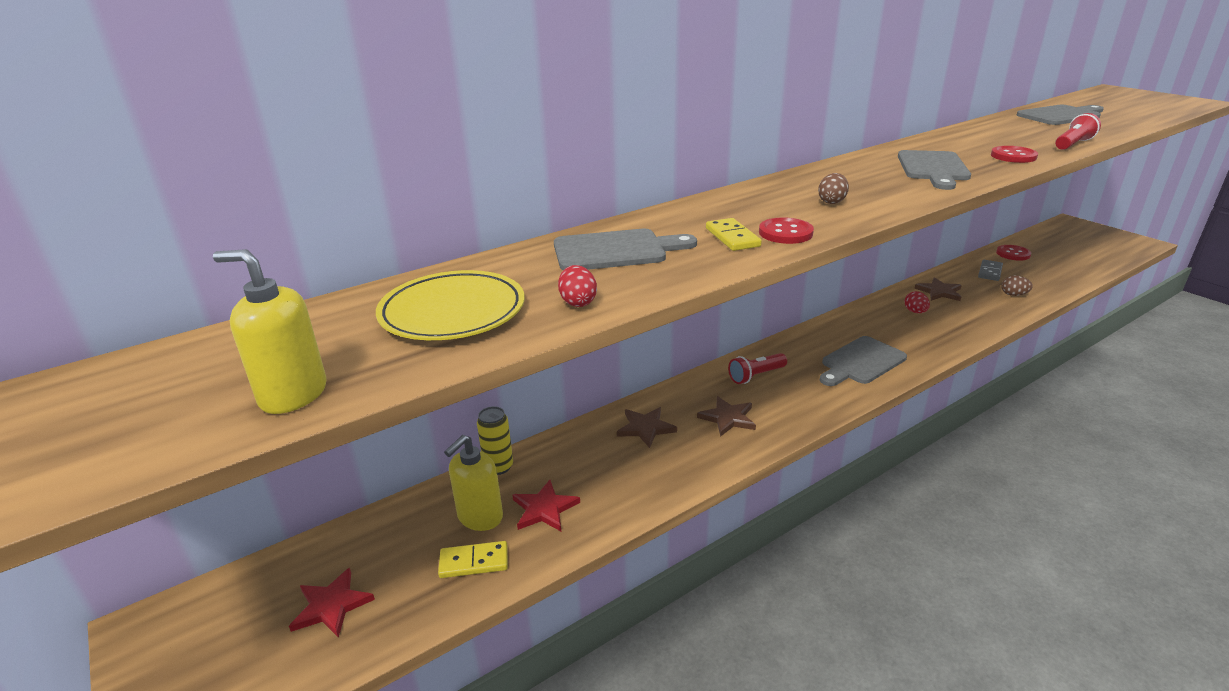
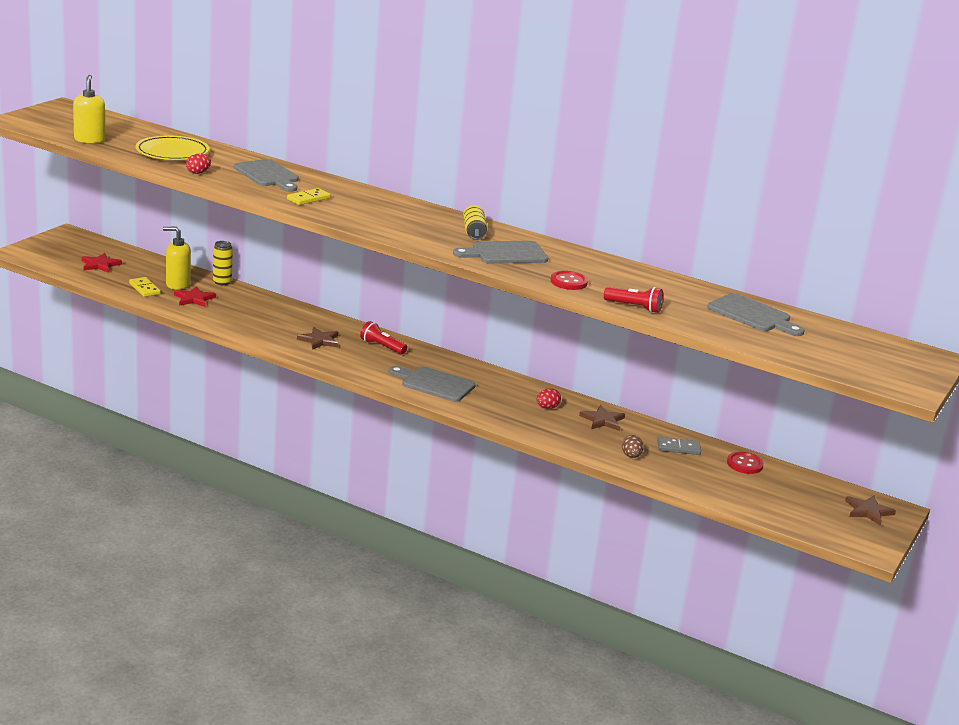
camera: 60 degrees right, 5 degrees down
(645, 428) = (289, 317): brown star -> brown star (868, 511)
(785, 233) = (326, 210): red button -> none
(831, 202) = (395, 222): brown egg -> none
(862, 172) = (474, 232): none -> yellow can

